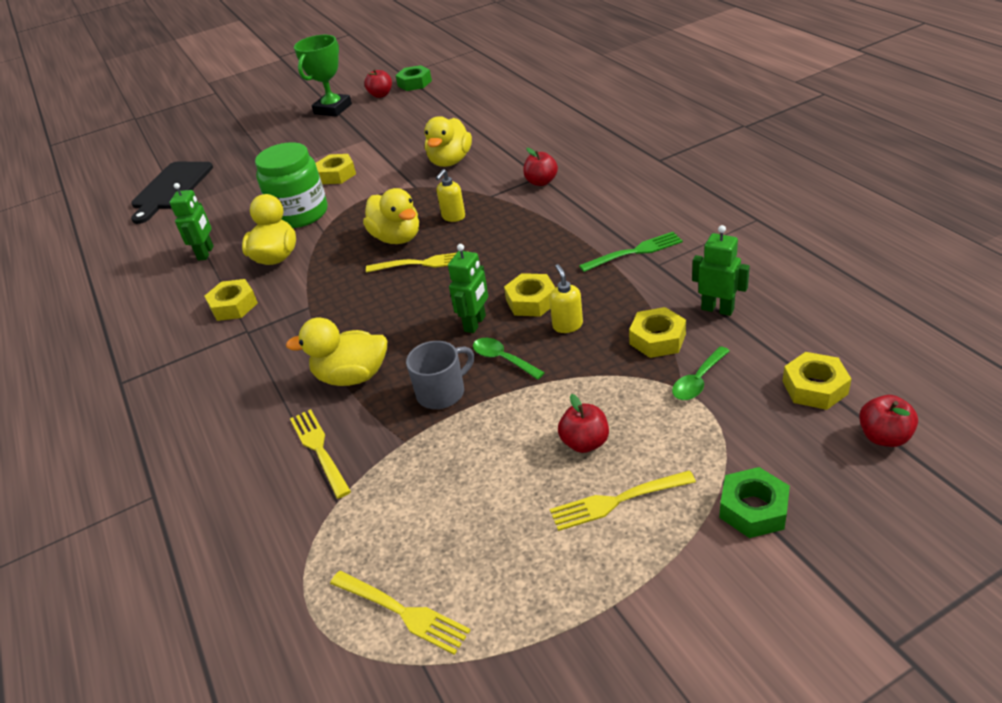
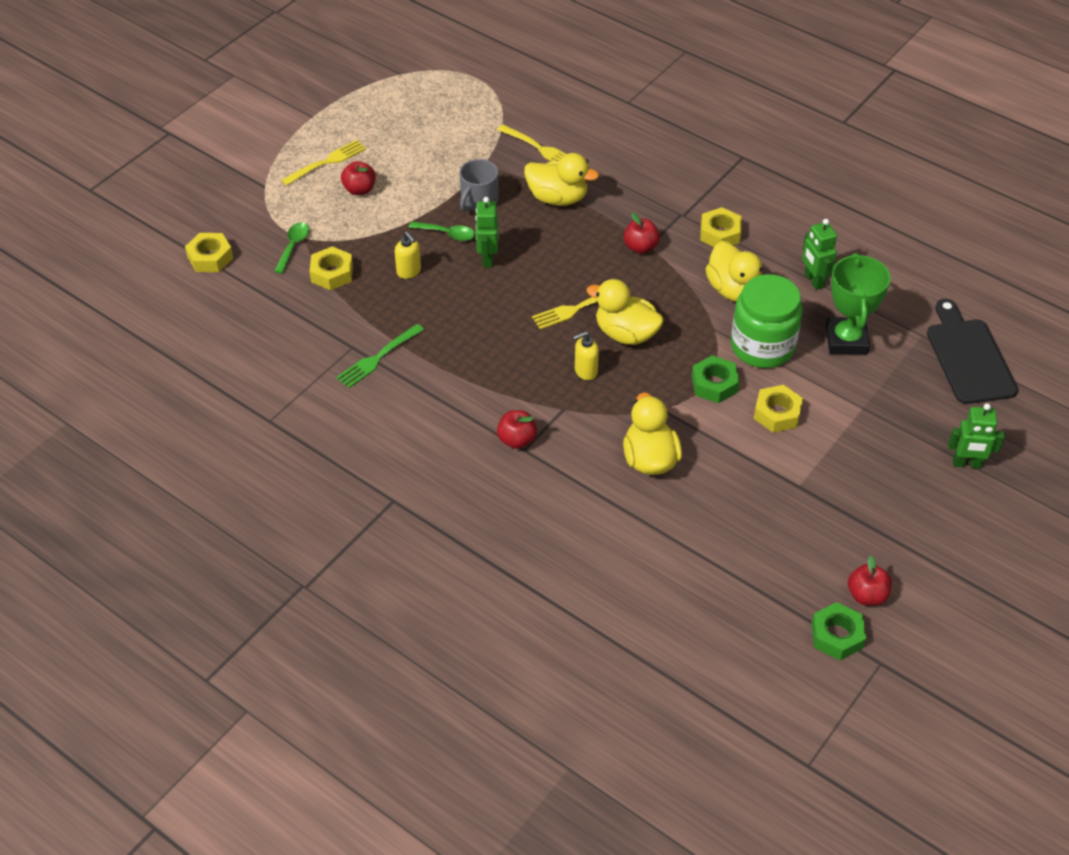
camera: 150 degrees right, 10 degrees up
(333, 109) = (912, 548): green trophy -> green trophy (846, 340)
(352, 376) = (557, 198): yellow duck -> yellow duck turned 45 degrees clockwise
(401, 612) = (425, 89): yellow fork -> none
(453, 217) = (585, 371): yellow soap dispenser -> yellow soap dispenser turned 120 degrees counterclockwise
(531, 301) = (450, 288): yellow nut -> none
(717, 309) = (290, 309): green robot -> green robot (967, 464)
(753, 509) = (244, 175): green nut -> green nut (714, 384)
(884, 437) = (165, 233): red apple -> red apple (640, 247)

